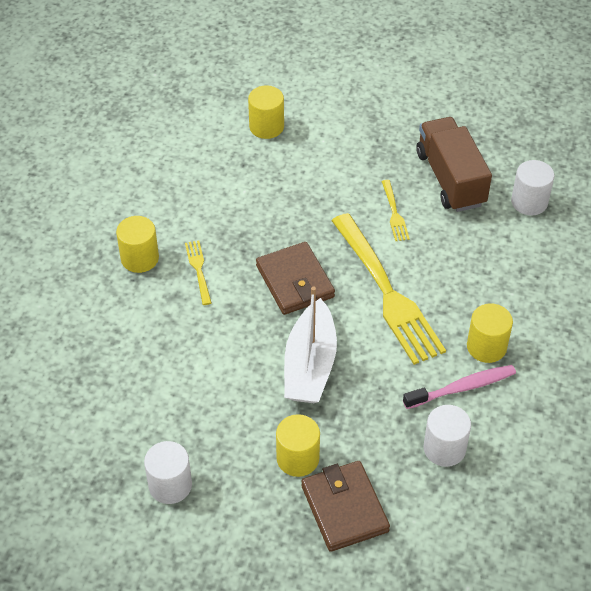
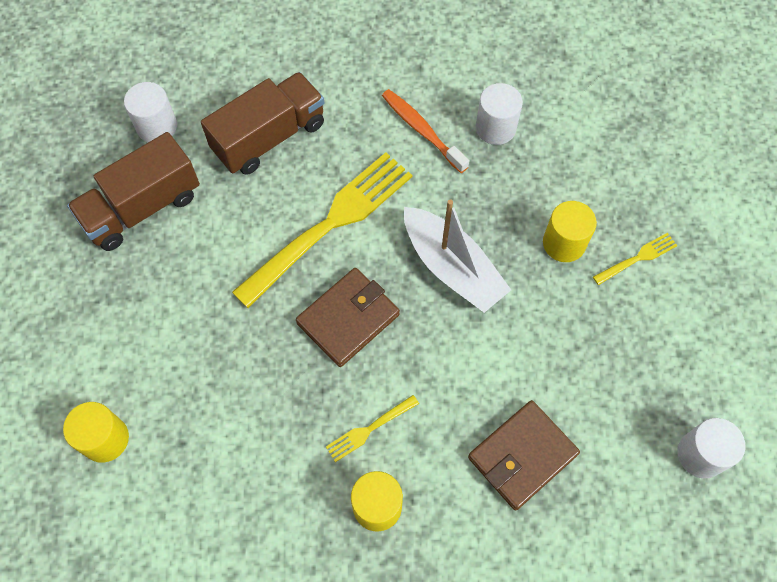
camera: 110 degrees left, 15 degrees up
(170, 485) = (649, 346): white cylinder -> white cylinder (700, 454)
(310, 365) = (452, 268): white boat -> white boat turned 60 degrees clockwise
(344, 508) = (595, 188): brown wallet -> brown wallet (522, 456)
(394, 213) = (213, 249): yellow fork -> yellow fork (637, 258)
(462, 388) = (422, 130): pink toothbrush -> orange toothbrush
(486, 347) = (365, 122): yellow cylinder -> none
(493, 273) = (269, 137): none -> brown truck

